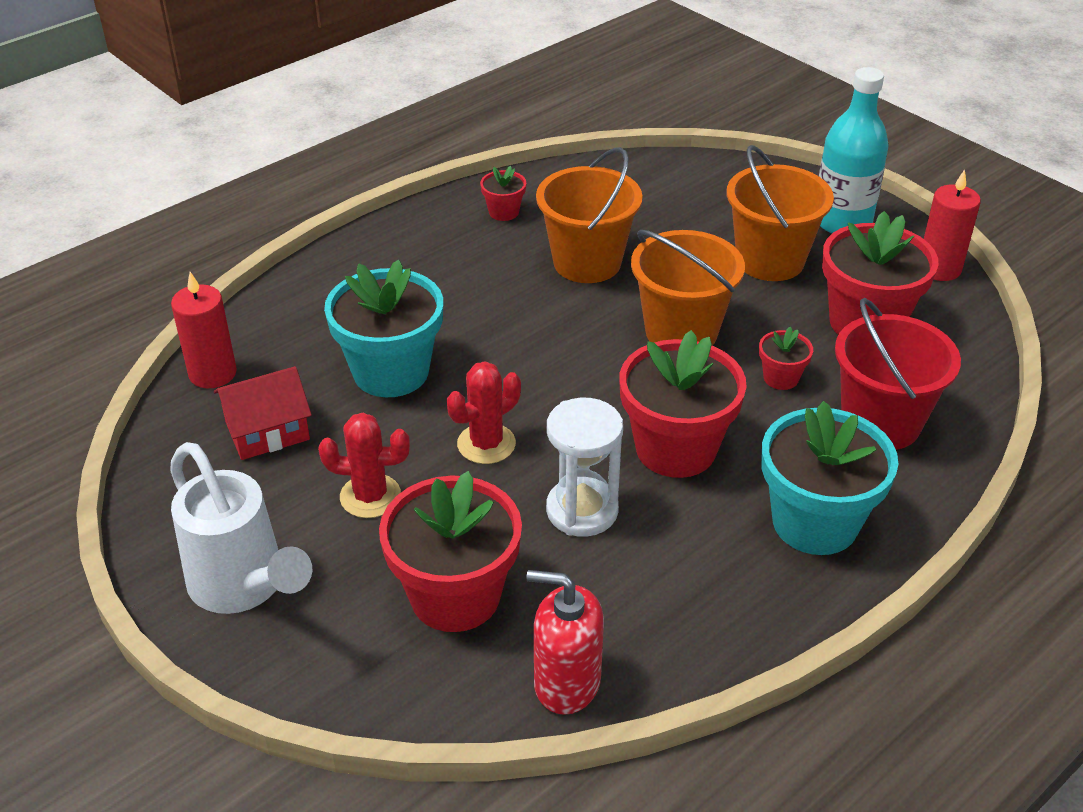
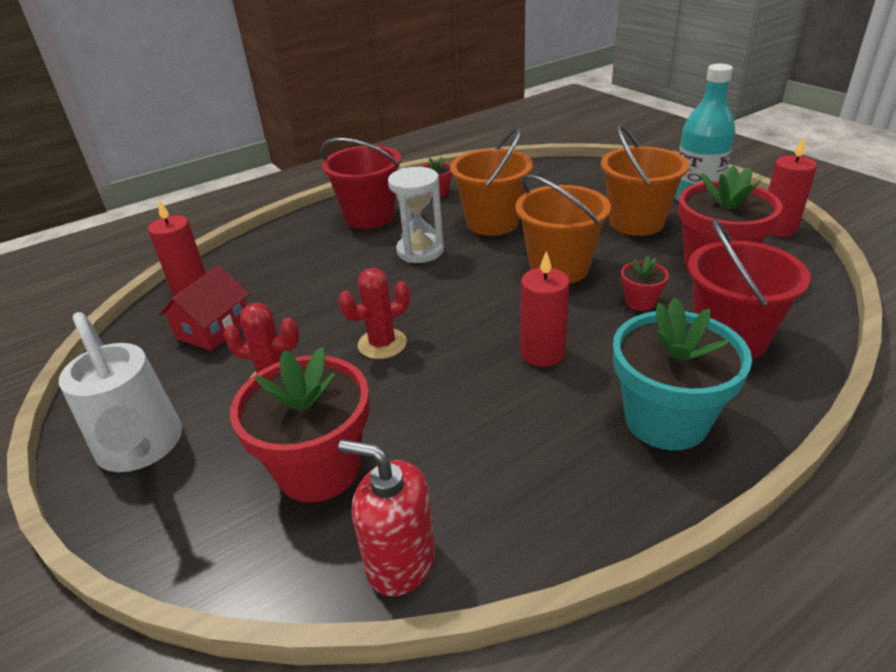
camera: 10 degrees right, 5 degrees down
(267, 431) = (213, 329): red house -> red house turned 45 degrees counterclockwise
(391, 372) = (323, 291): turquoise flower pot -> none
(419, 253) = (369, 216): none -> red bucket
(582, 510) = (451, 400): white hourglass -> white hourglass (420, 251)
(675, 449) = (542, 353): red flower pot -> red candle

